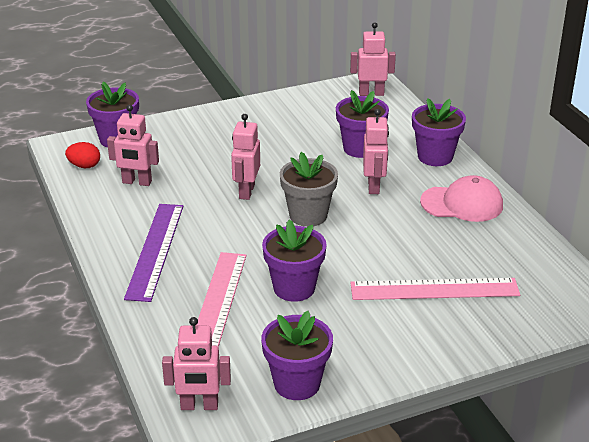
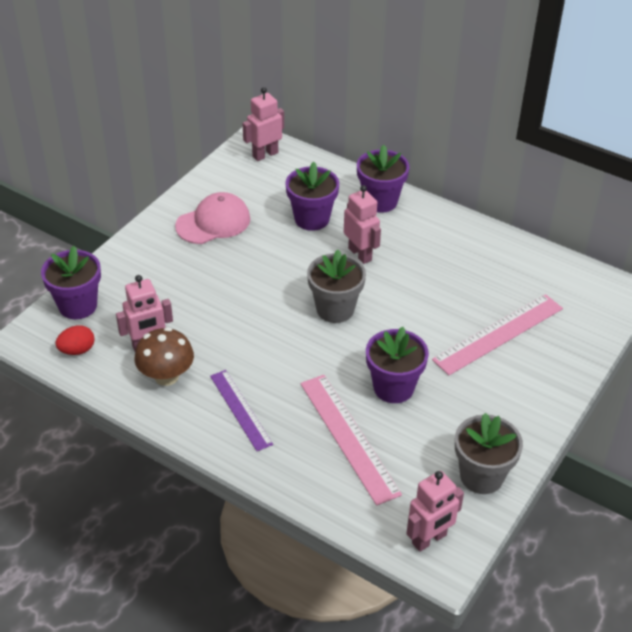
camera: 35 degrees left, 10 degrees up
(127, 207) = (166, 376): none -> brown mushroom
(155, 250) = (241, 409): purple ruler -> purple ruler, size x0.66
(246, 191) = (258, 309): pink robot -> none
(297, 383) = (481, 476): purple flower pot -> grey flower pot
(462, 204) = (444, 240): pink cap -> pink cap (213, 222)

